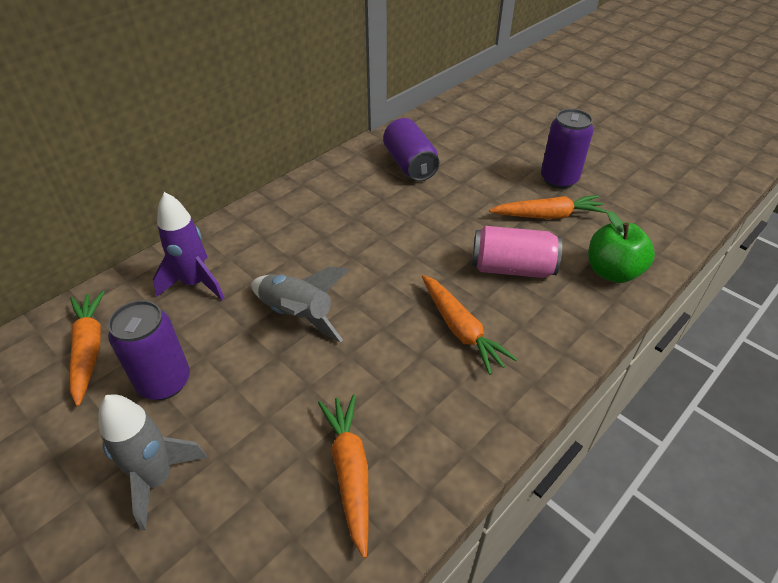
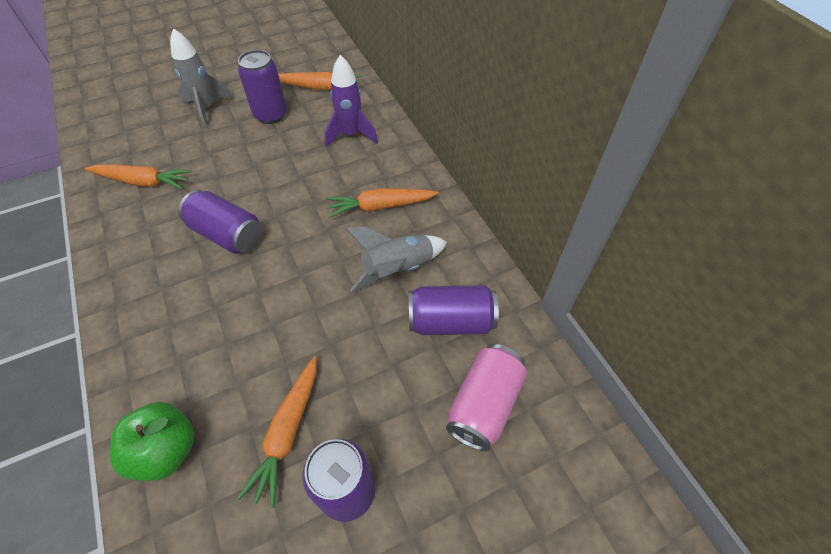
camera: 110 degrees right, 10 degrees up
(297, 315) = (283, 182): grey rocket -> grey rocket (397, 269)
(395, 331) = (227, 234): none -> purple can
(461, 329) = (197, 277): orange carrot -> orange carrot (380, 206)
(512, 268) = (235, 350): pink can -> pink can (484, 404)

